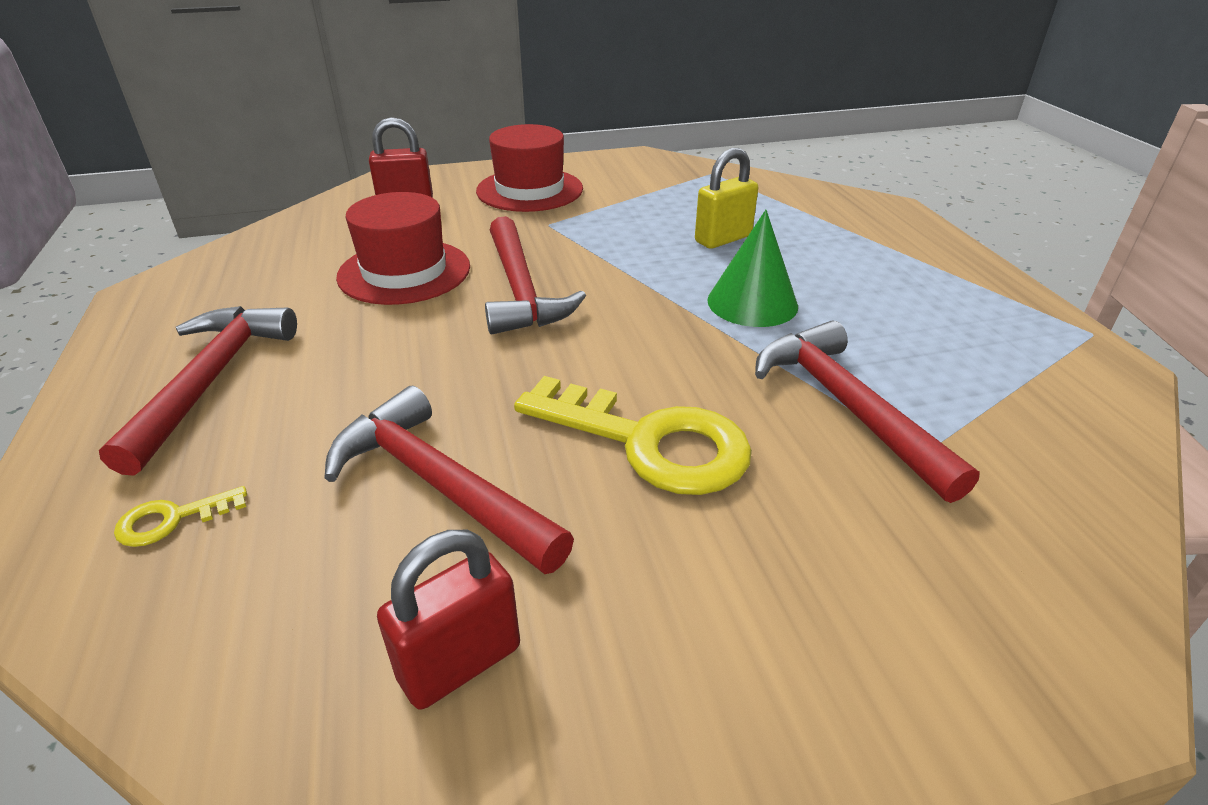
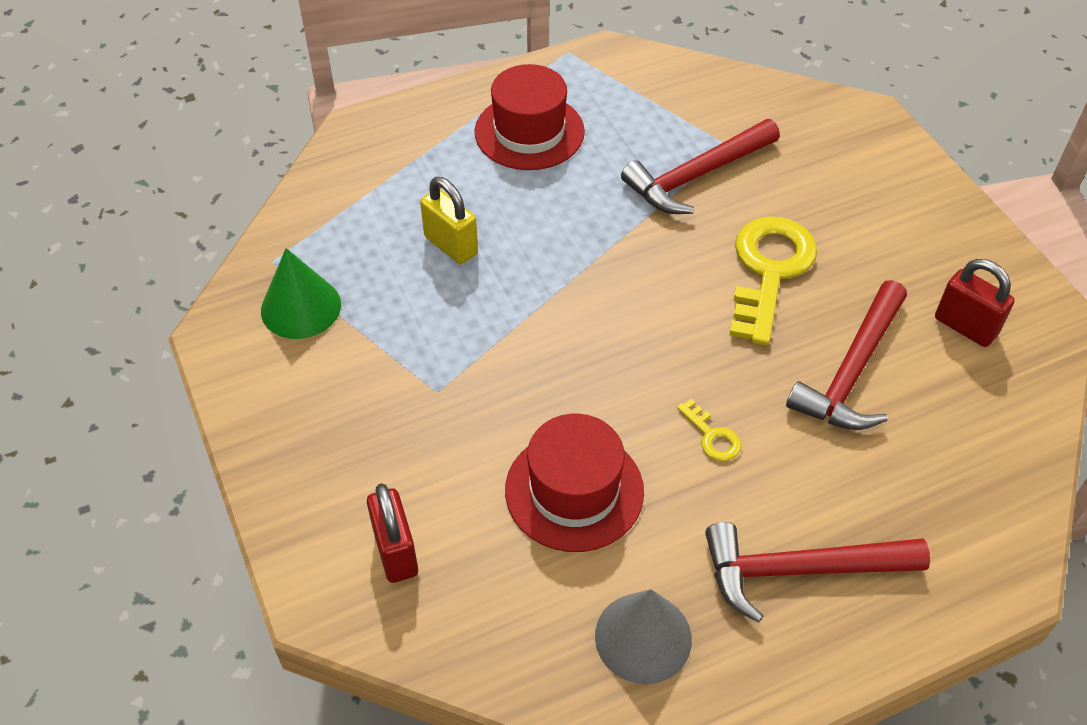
camera: 100 degrees left, 15 degrees up
(172, 519) = (942, 508): yellow key -> yellow key (712, 436)
(238, 287) = (643, 637): none -> grey cone
(521, 290) = (587, 383): red hammer -> none
(529, 190) = (341, 428): red hat -> red hat (529, 132)
(752, 303) = (570, 223): green cone -> green cone (301, 307)

